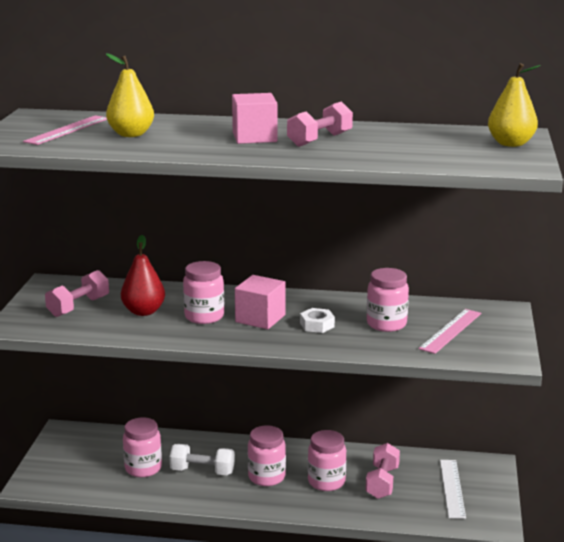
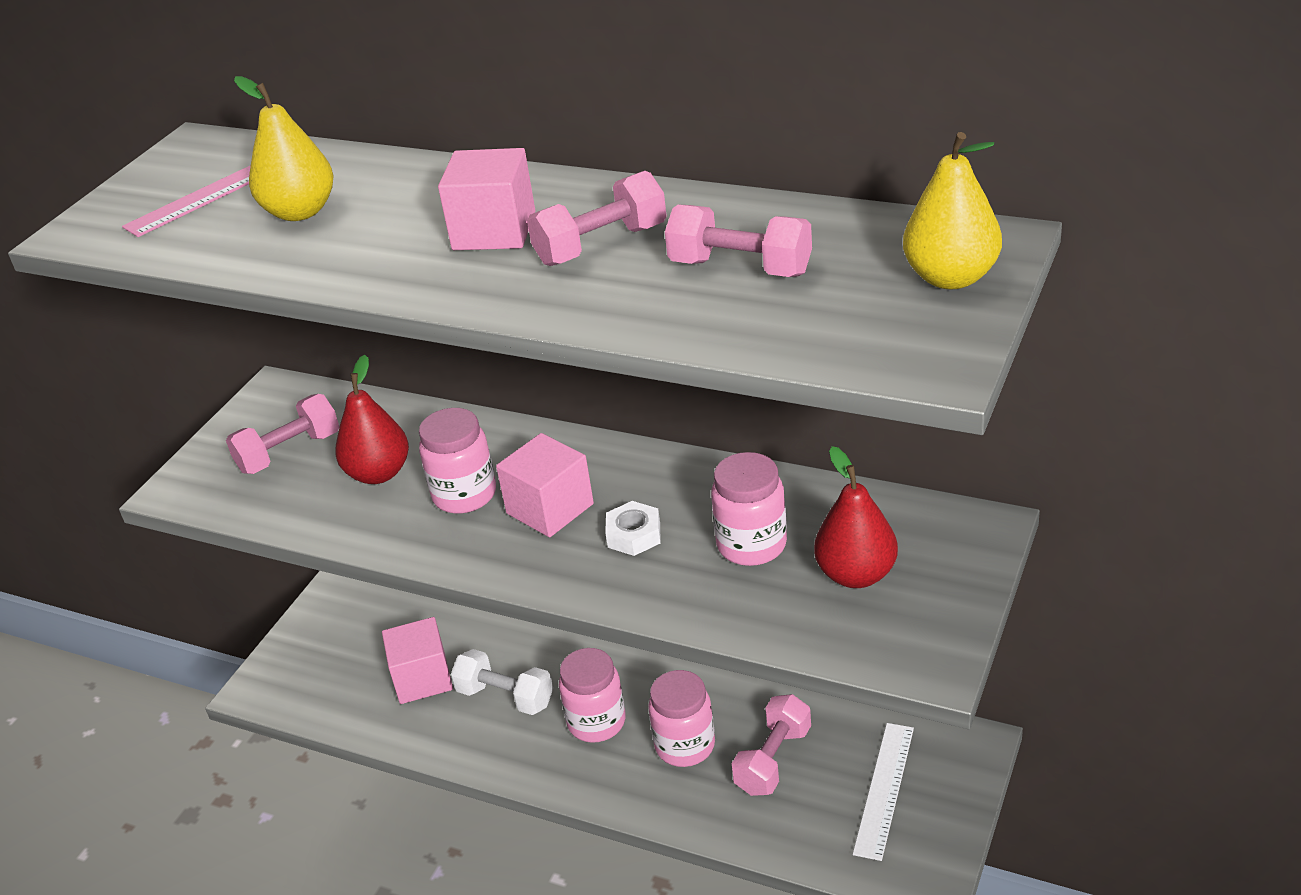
camera: 20 degrees right, 15 degrees up
(143, 468) = (422, 678): pink jar -> pink cube
(402, 144) = (740, 268): none -> pink dumbbell
(450, 331) = (856, 574): pink ruler -> red pear

